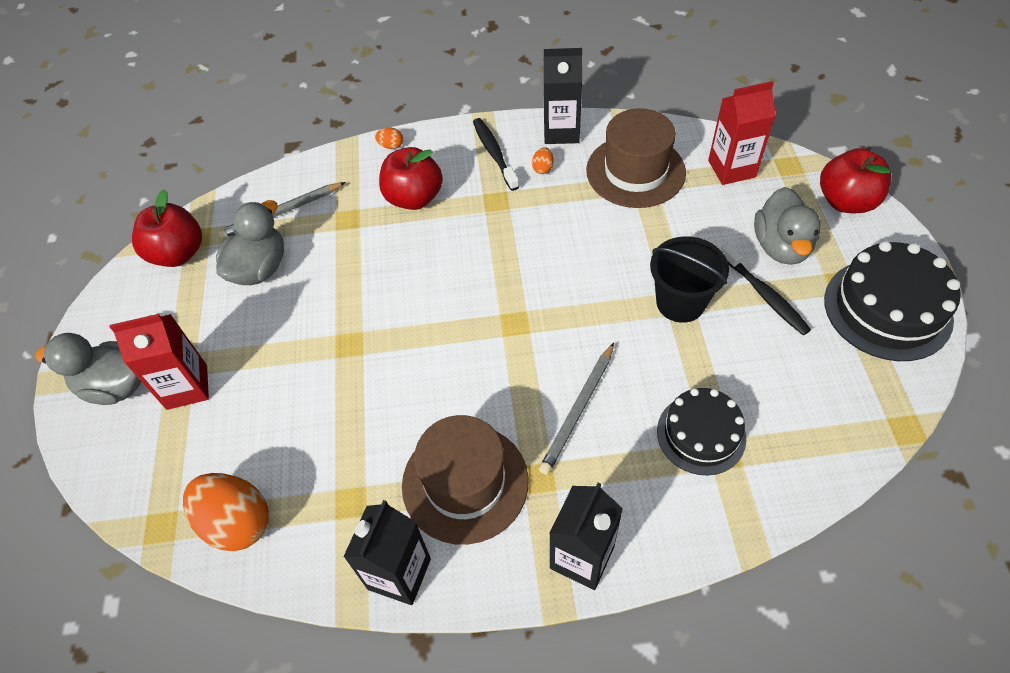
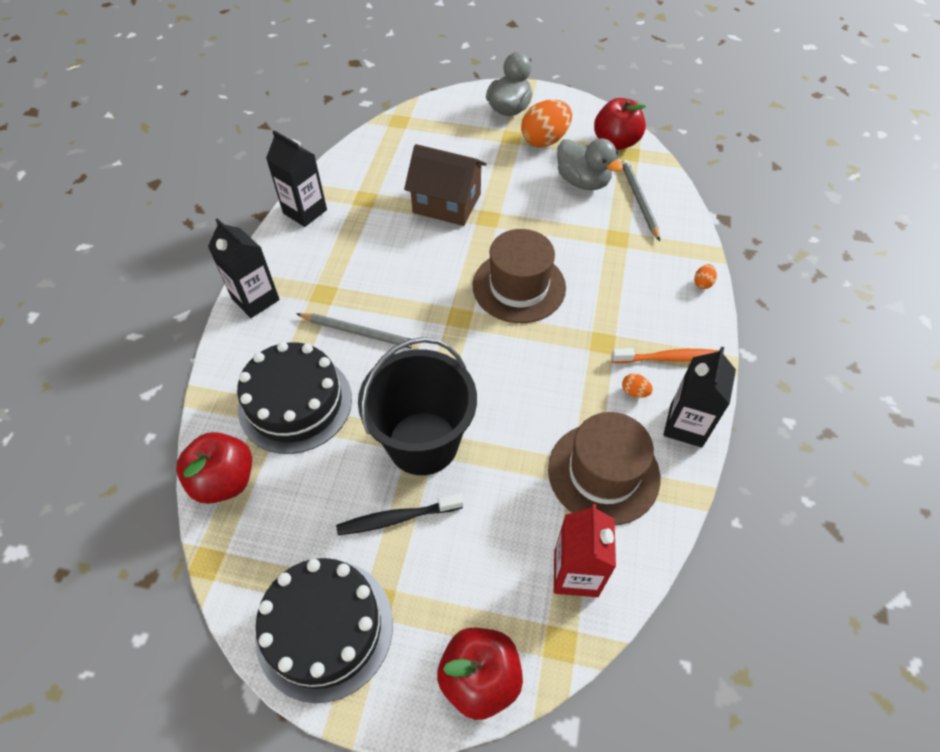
camera: 105 degrees right, 0 degrees up
(187, 387) = (492, 138): red carton -> none
(237, 522) = (382, 150): orange egg -> orange egg (544, 140)
(333, 397) = (447, 203): none -> brown house
(414, 198) = (627, 285): red apple -> red apple (224, 480)
(465, 482) = (343, 255): brown hat -> brown hat (519, 286)
(494, 154) = (668, 358): black toothbrush -> orange toothbrush
(578, 410) = (360, 332): grey pencil -> grey pencil turned 150 degrees clockwise
(680, 302) = (423, 443): black bucket -> black bucket, size x1.51
(701, 434) = (295, 403): black cake -> black cake, size x1.52
(781, 246) = (447, 566): grey duck -> none

